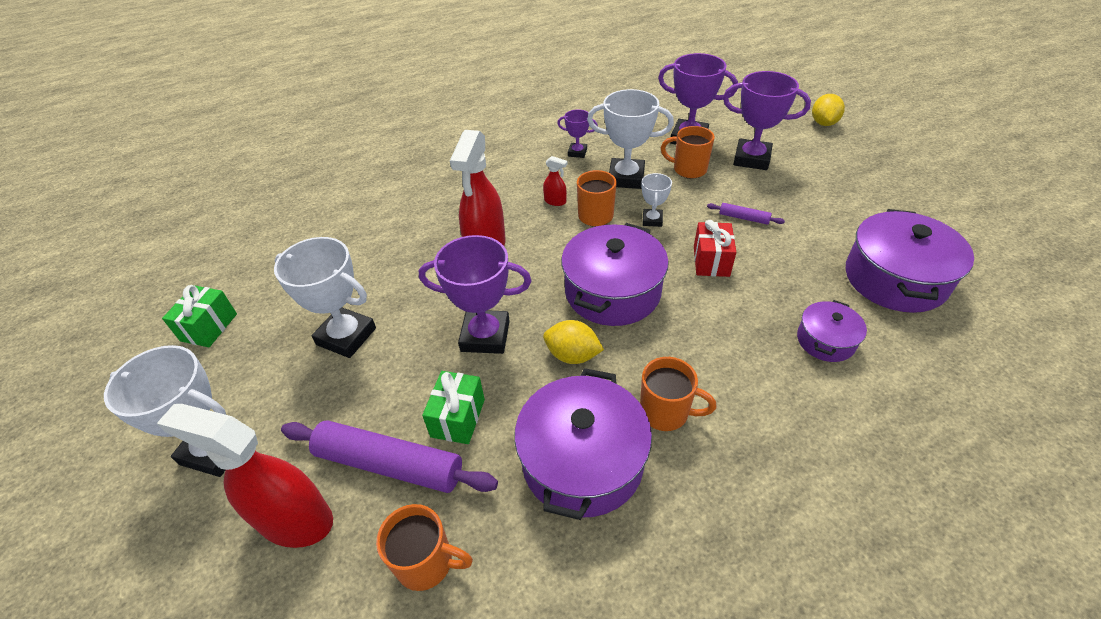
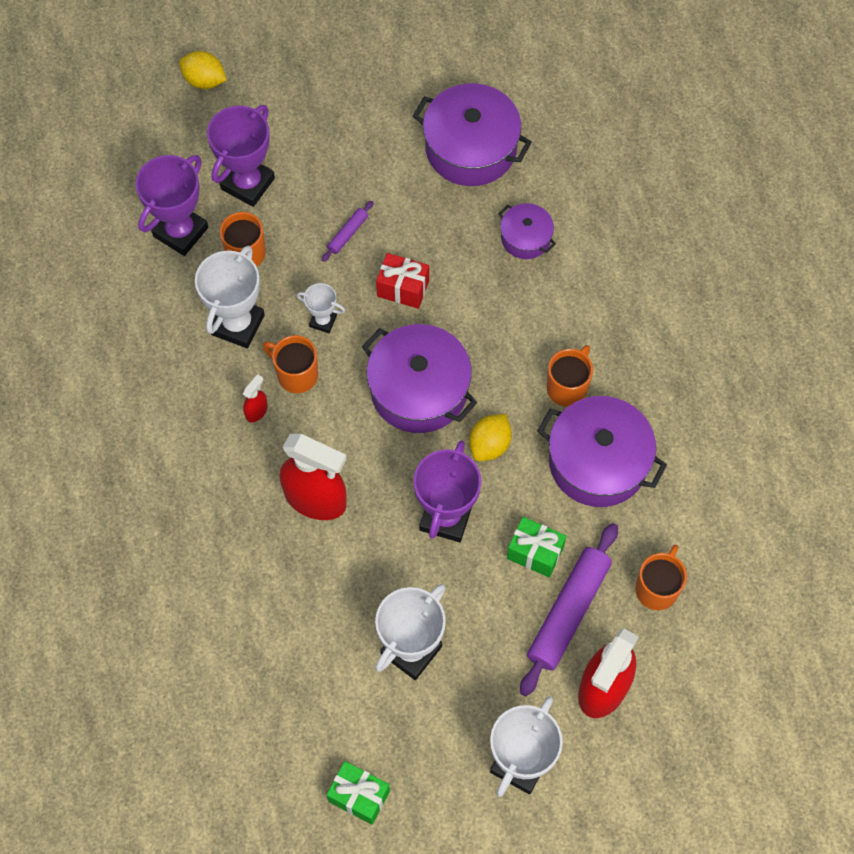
camera: 80 degrees left, 20 degrees up
(577, 152) = (165, 364): purple trophy -> none

